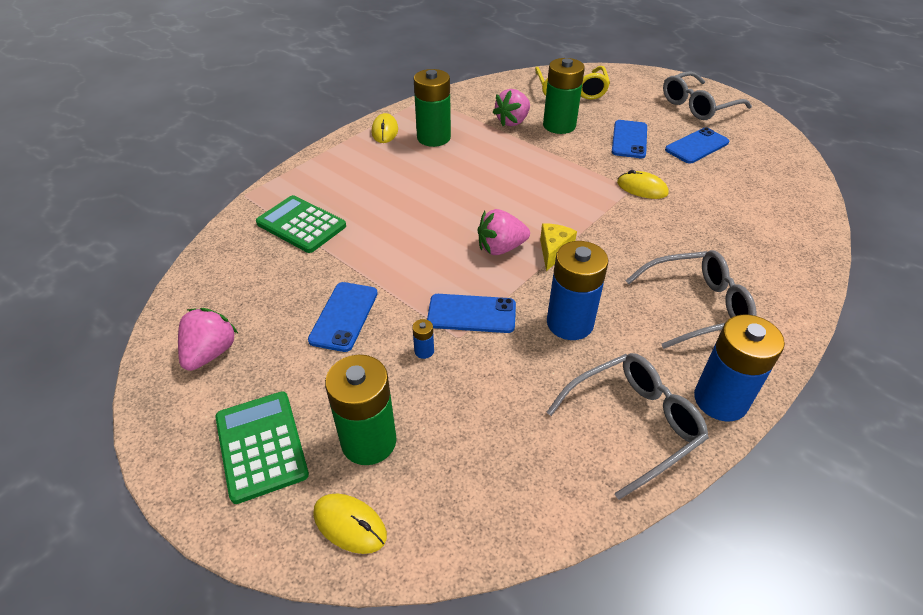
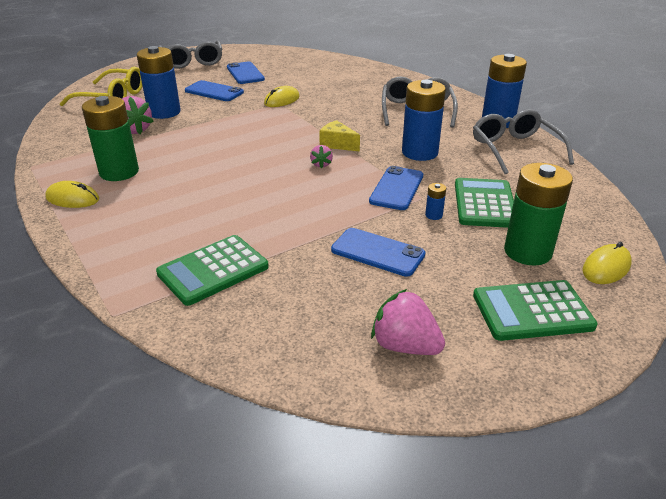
camera: 75 degrees left, 10 degrees down
(464, 395) = (484, 204): none -> green calculator
(501, 248) = (321, 164): pink strawberry -> pink strawberry, size x0.55
(559, 125) = (164, 112): green battery -> blue battery

